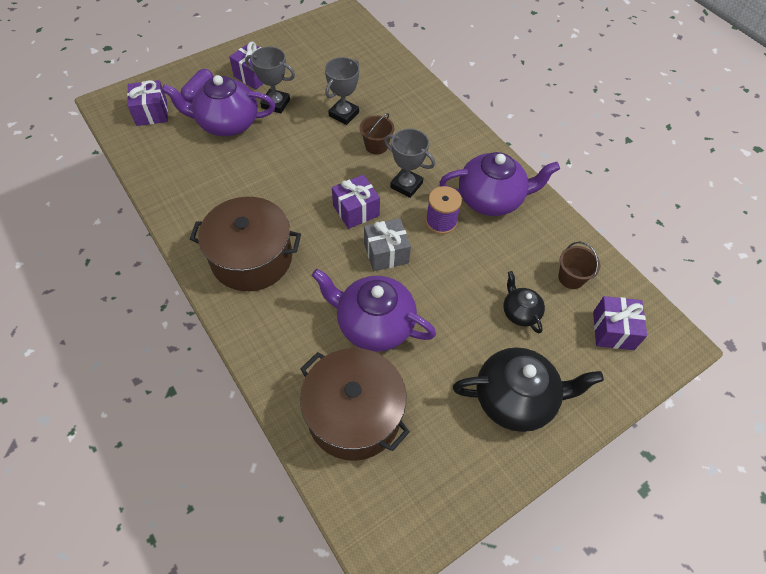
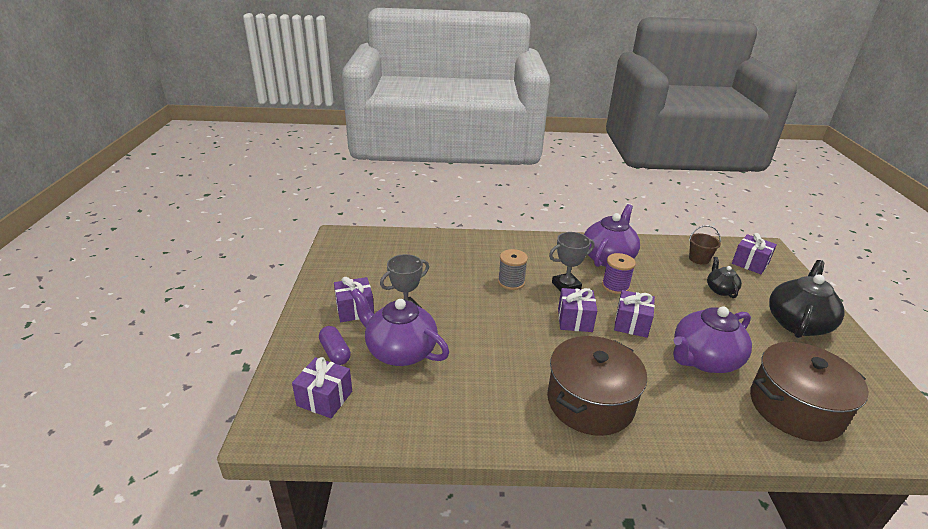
camera: 55 degrees left, 25 degrees down
(227, 123) = (400, 351): purple teapot -> purple teapot turned 90 degrees clockwise
(344, 114) = (459, 283): grey trophy -> none
(376, 146) = (511, 282): brown bucket -> grey spool
(386, 253) = (631, 323): grey gift -> purple gift
(520, 312) = (720, 290): black teapot -> black teapot turned 75 degrees clockwise

